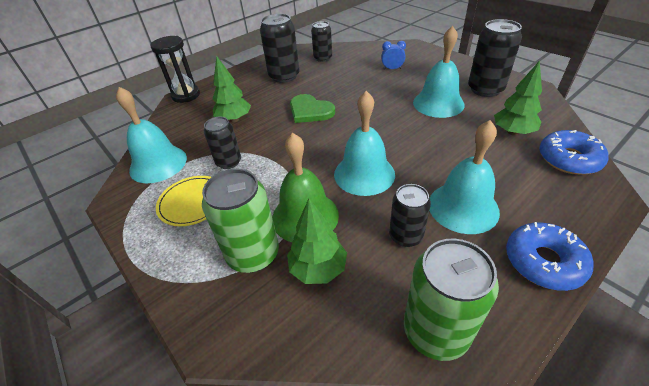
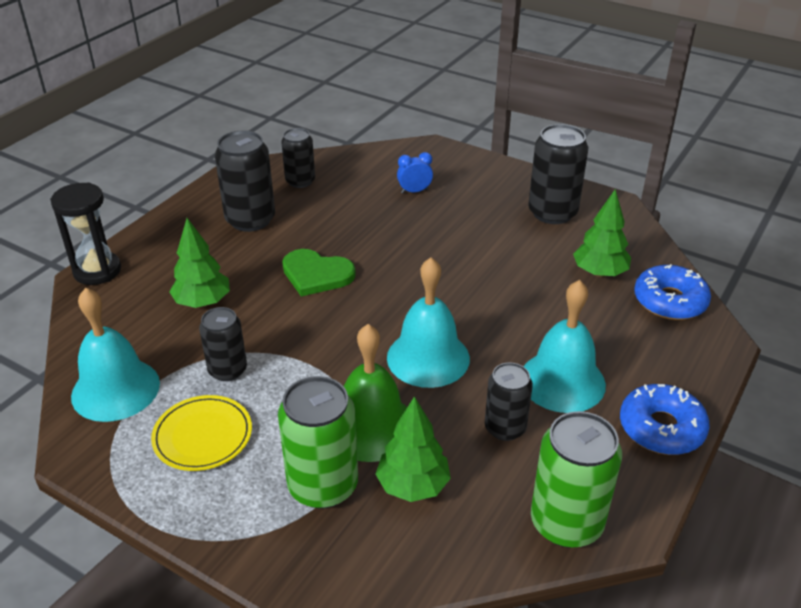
camera: 20 degrees left, 5 degrees down
(438, 103) = (495, 241): turquoise bell -> none

